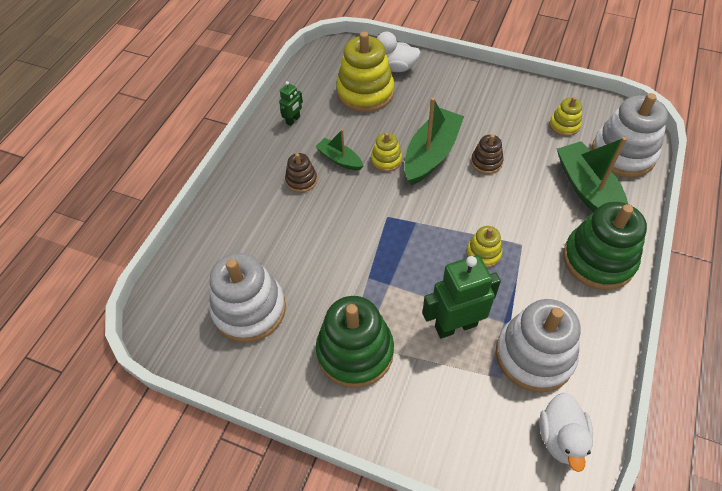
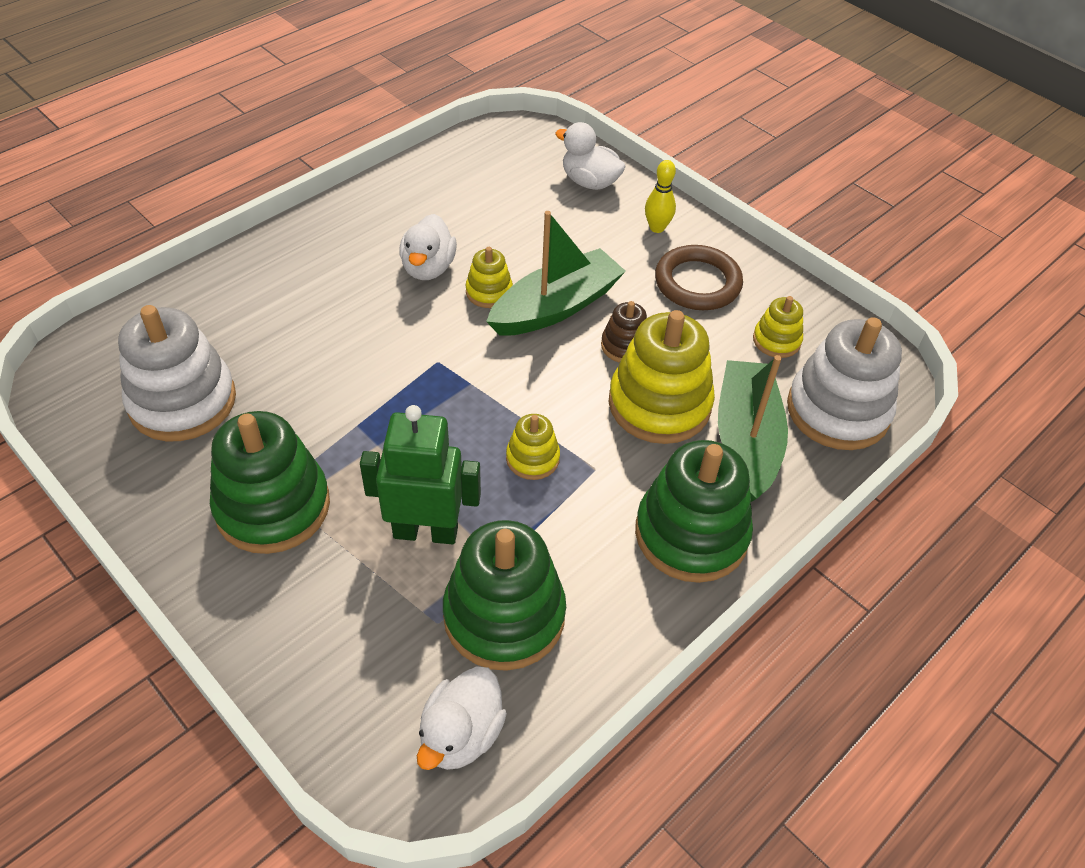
camera: 20 degrees right, 5 degrees down
(293, 120) = (404, 199): green robot -> none
(301, 180) = (360, 275): brown stacking toy -> none
(339, 159) = (428, 268): green boat -> white duck
(365, 92) = (524, 199): yellow stacking toy -> yellow stacking toy (659, 404)
(453, 82) = (657, 228): none -> yellow bowling pin
(499, 107) = (697, 283): none -> brown ring
(534, 355) = (504, 615): white stacking toy -> green stacking toy

